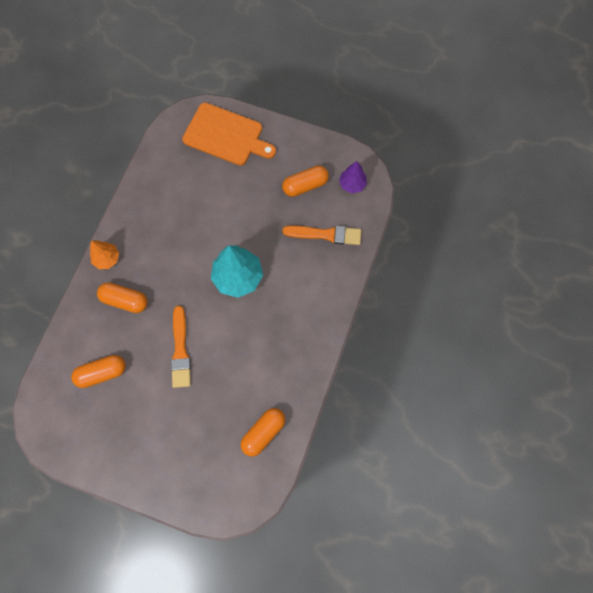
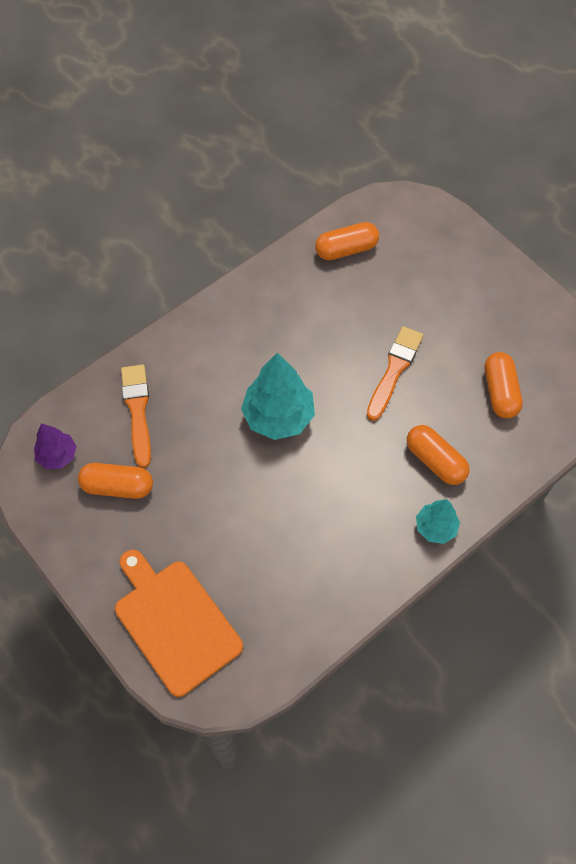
camera: 150 degrees left, 10 degrees down
(102, 373) = (500, 392): orange capsule -> orange capsule turned 75 degrees clockwise
(107, 259) = (435, 528): orange tree -> turquoise tree
(326, 234) = (137, 411): orange brush -> orange brush turned 45 degrees clockwise

